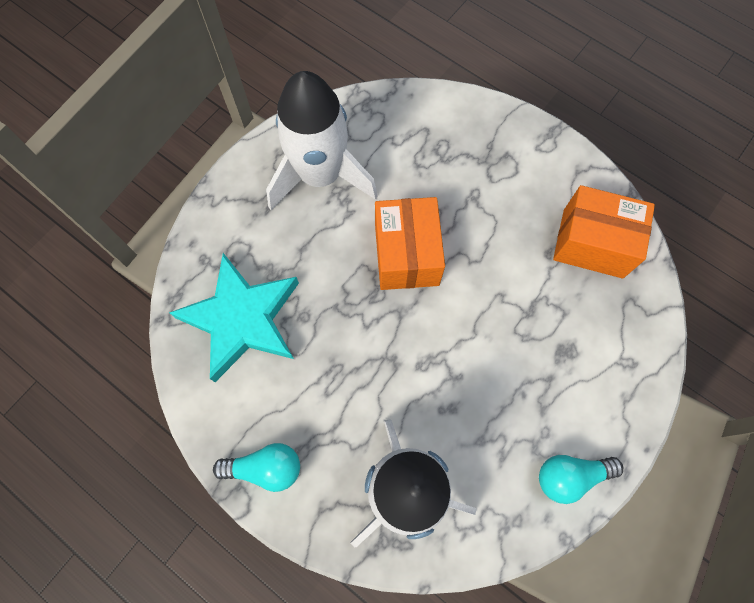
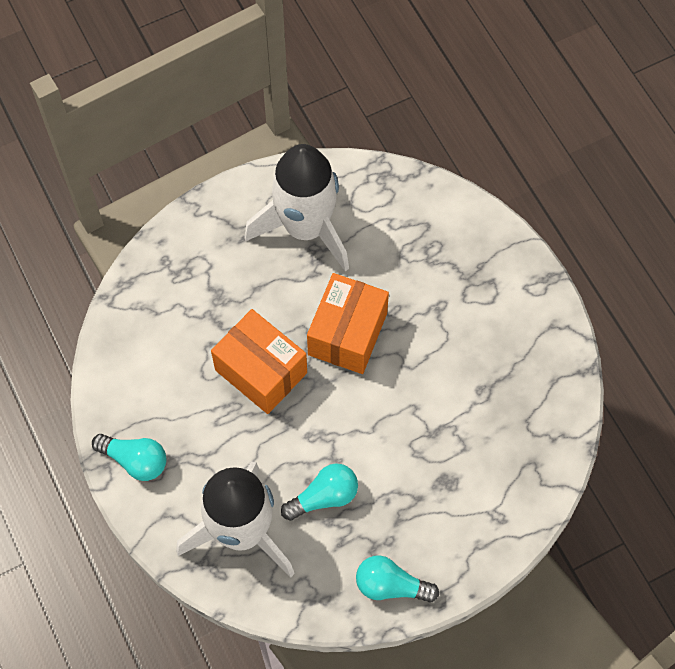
camera: 25 degrees right, 5 degrees down
(242, 319) = (174, 327): turquoise star -> none
(464, 418) = (324, 497): none -> turquoise light bulb
(592, 243) = (527, 398): orange box -> orange box (261, 371)

